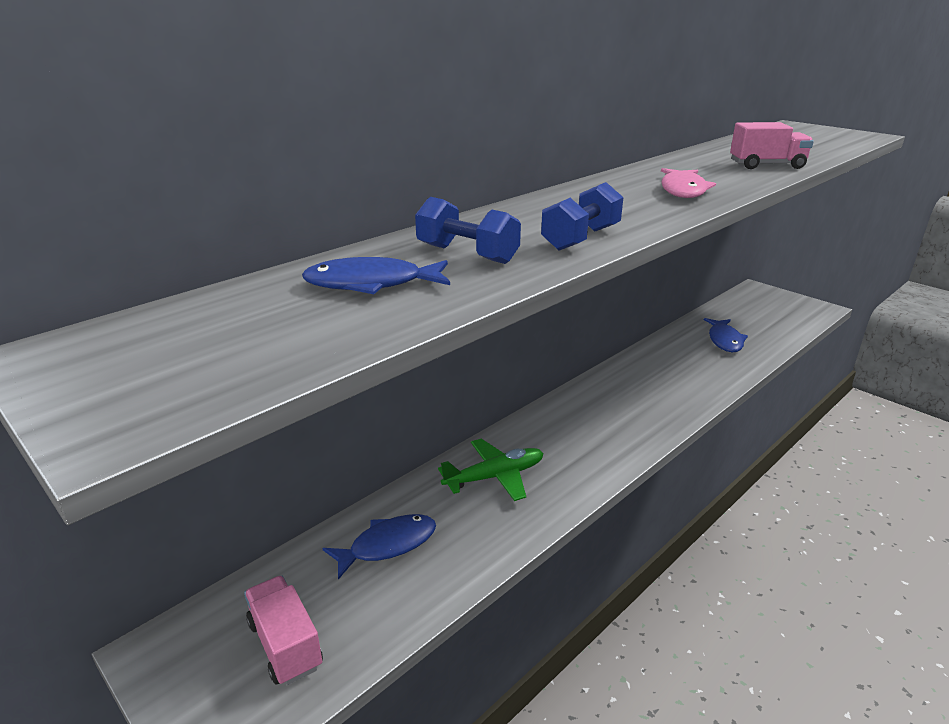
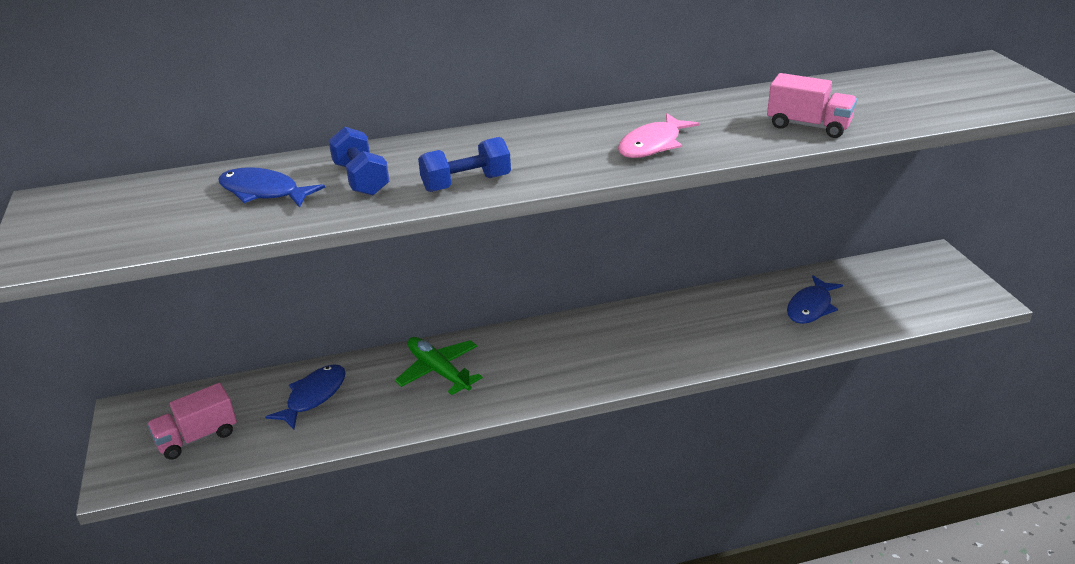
camera: 30 degrees right, 5 degrees up
(285, 644) = (197, 437): pink truck -> pink truck turned 120 degrees counterclockwise
(388, 545) = (314, 396): blue fish -> blue fish turned 60 degrees counterclockwise
(494, 477) = (439, 371): green plane -> green plane turned 135 degrees counterclockwise

